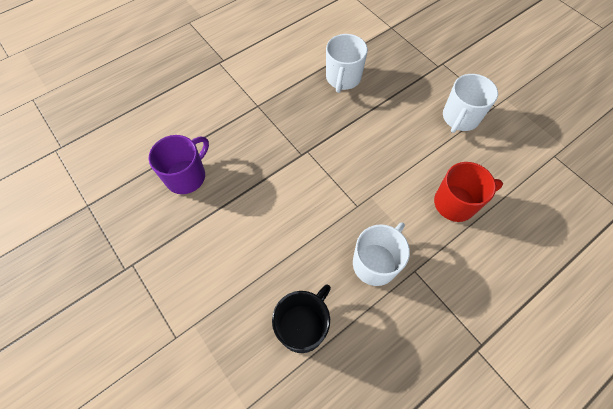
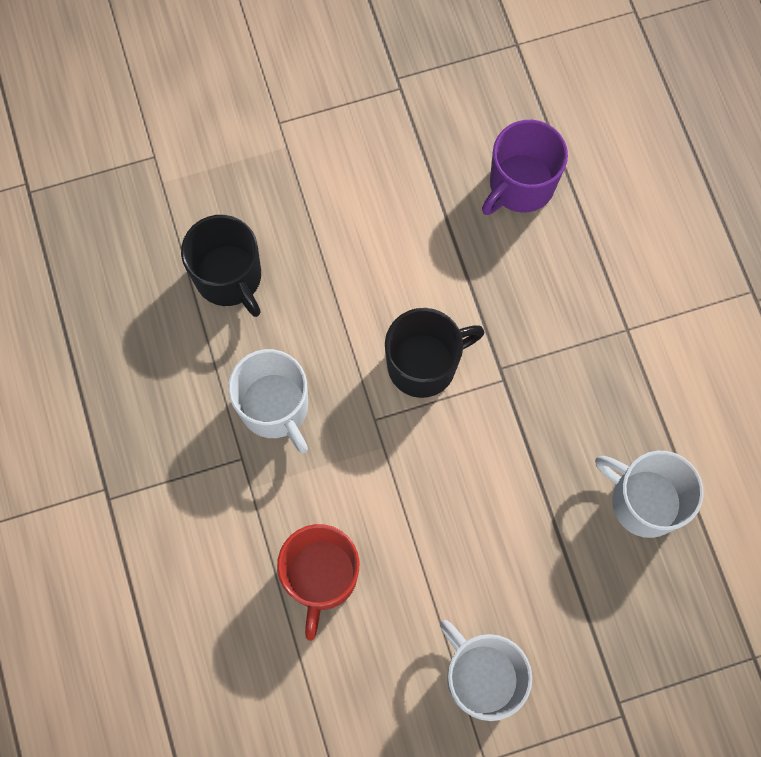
camera: 110 degrees right, 10 degrees up
(187, 176) = (520, 185): purple mug -> purple mug turned 75 degrees clockwise
(314, 191) = (424, 364): none -> black mug

